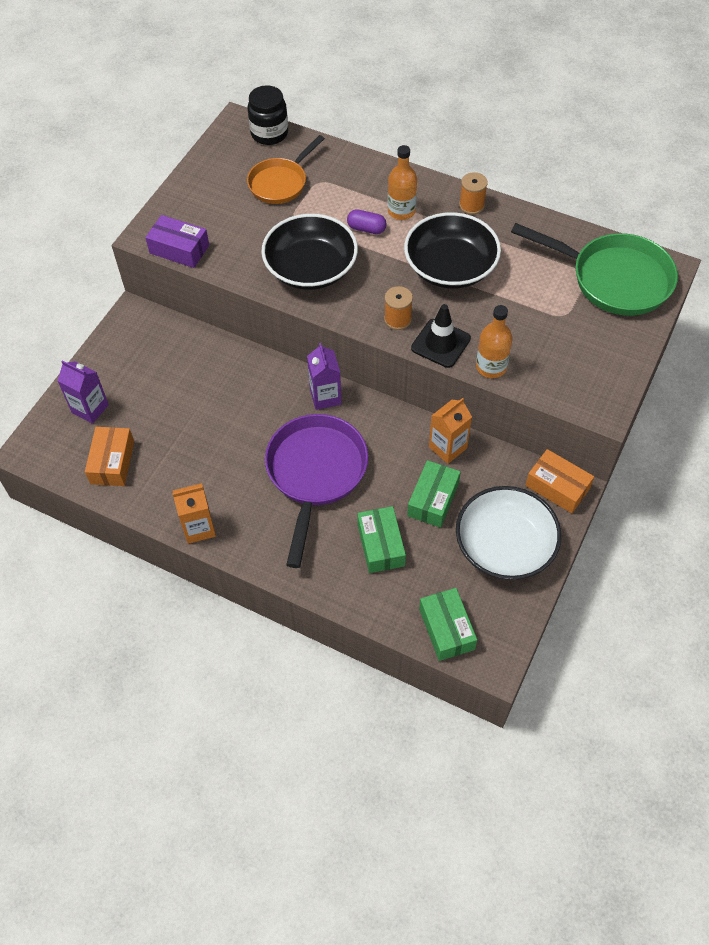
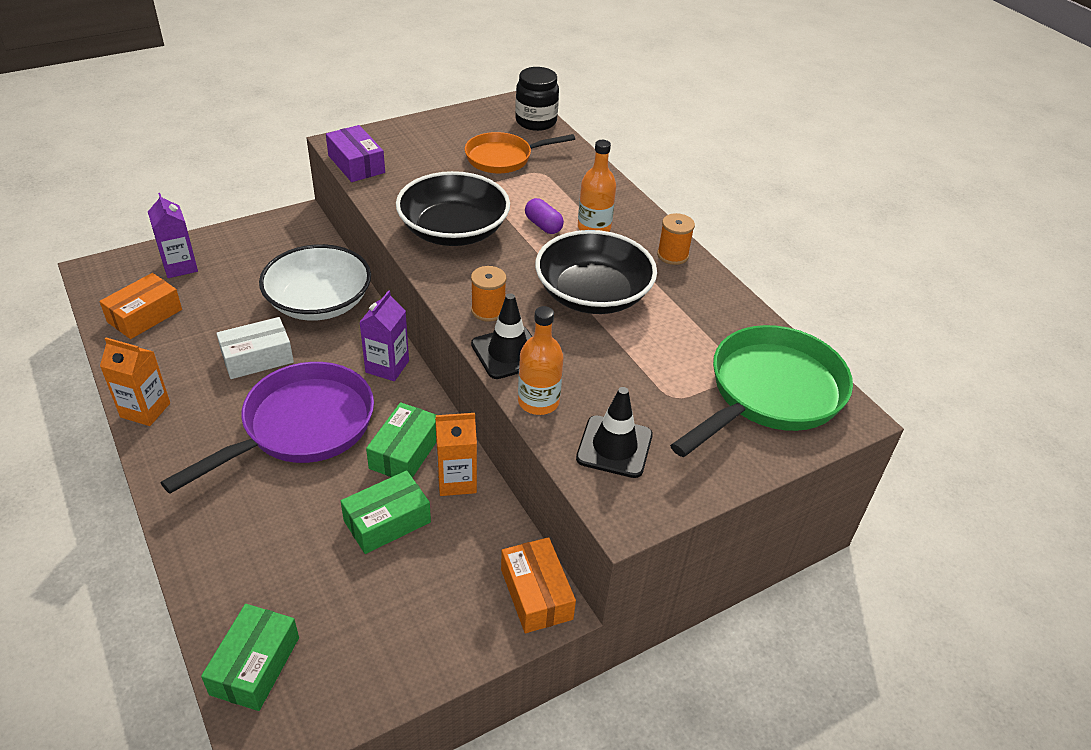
camera: 30 degrees right, 15 degrees down
(231, 444) = (257, 358): none -> white box
(380, 545) = (286, 532): green box -> green box (405, 452)
(504, 545) = (413, 618): white bowl -> white bowl (319, 302)
(560, 370) = (614, 447): none -> black traffic cone
(614, 279) = (770, 393): green pan -> green pan turned 105 degrees counterclockwise

